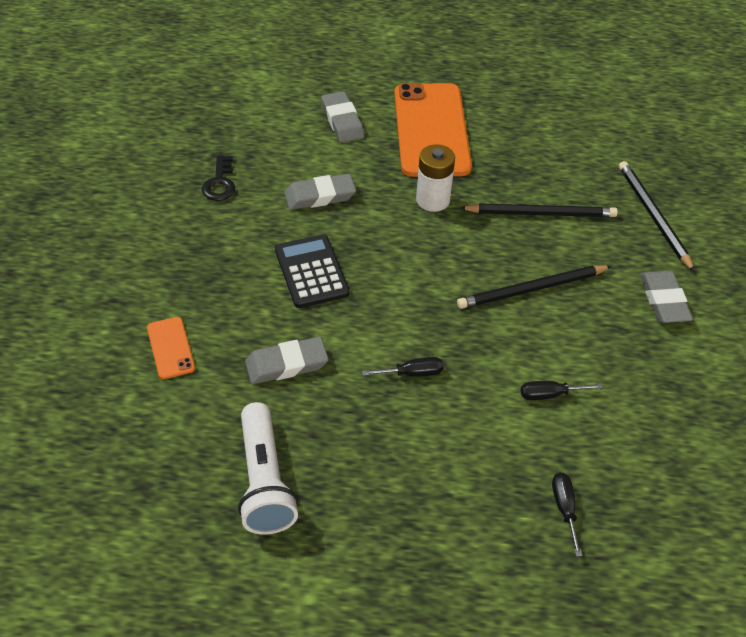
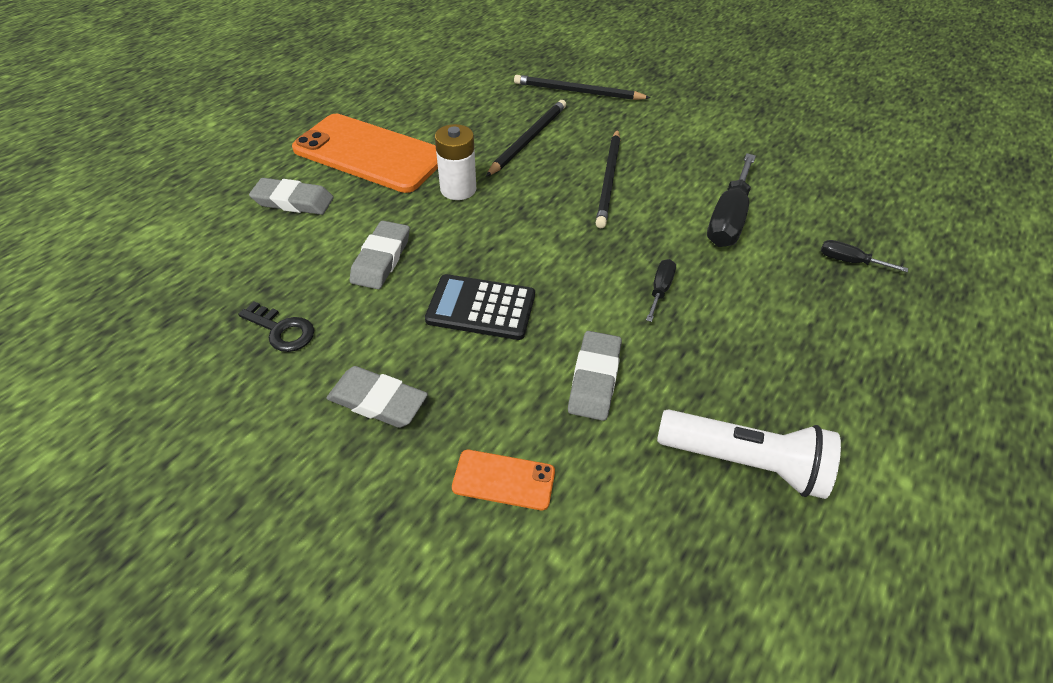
camera: 60 degrees left, 0 degrees up
(549, 394) = (728, 219): black screwdriver -> black screwdriver, size x1.96
(664, 300) = (665, 124): grey eraser -> grey eraser (378, 401)

